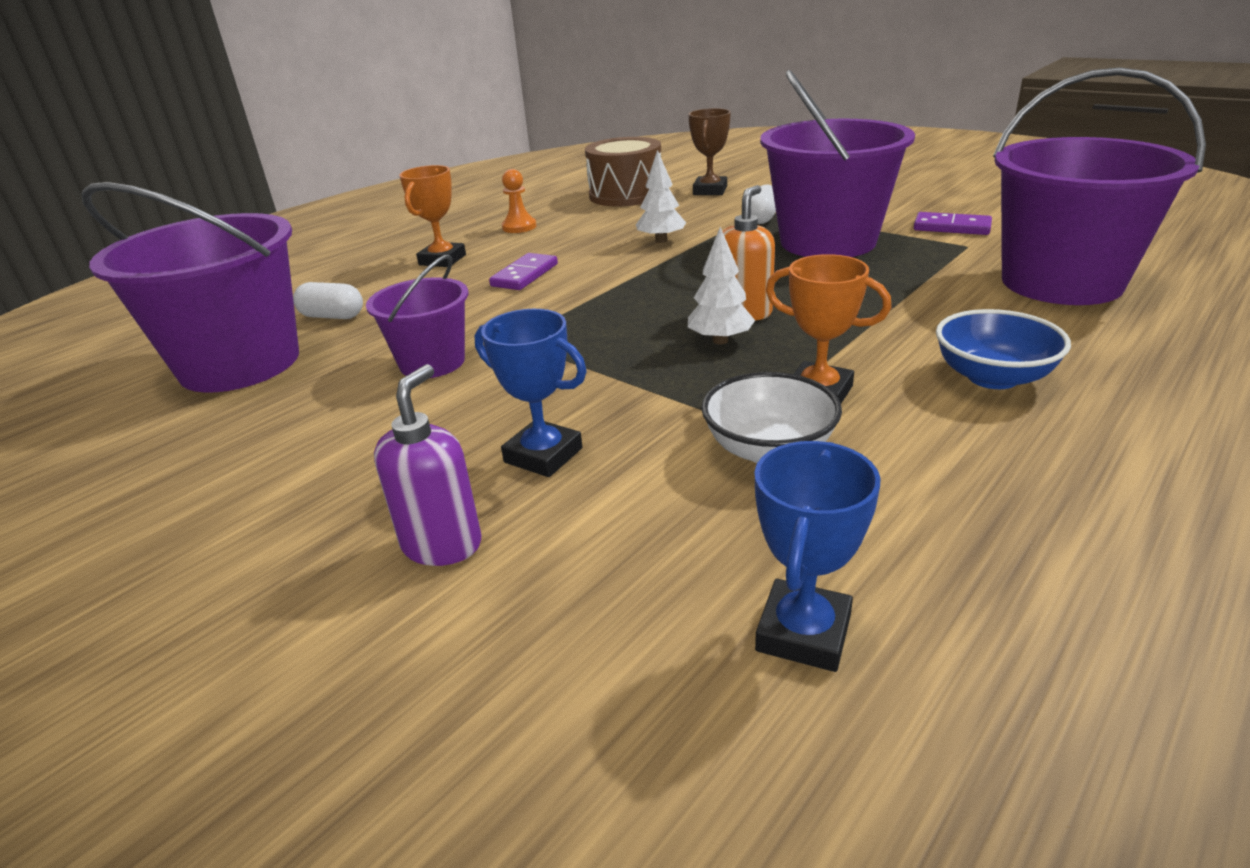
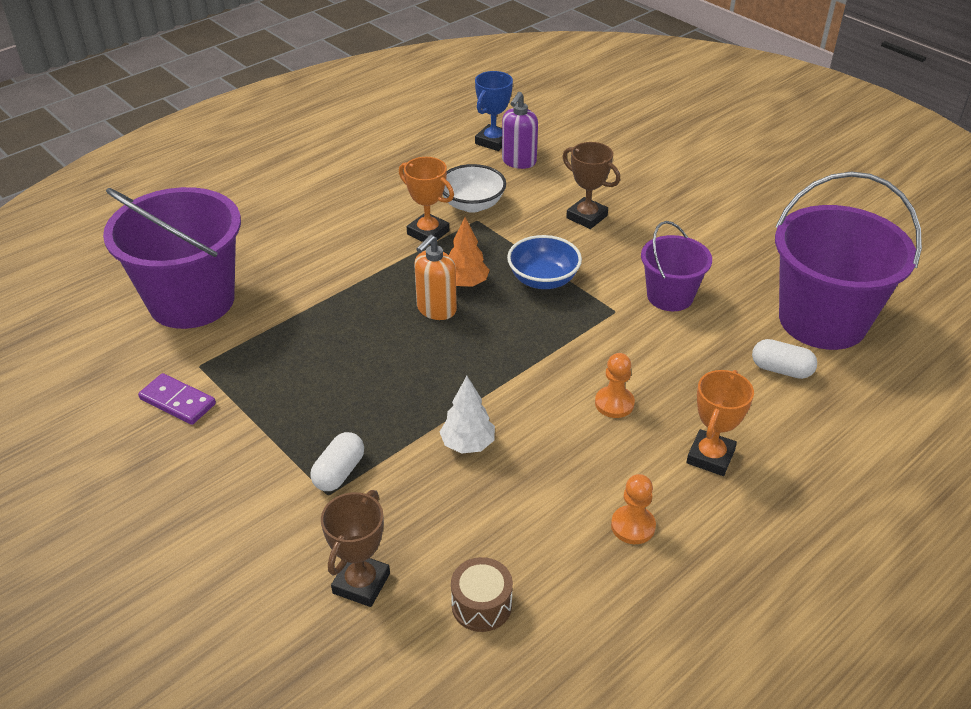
camera: 175 degrees left, 10 degrees up
(442, 544) = (629, 183): purple soap dispenser -> purple soap dispenser (518, 162)
(524, 275) = (614, 403): purple domino -> orange pawn
(543, 455) = (587, 217): blue trophy -> brown trophy
(626, 195) = (481, 605): brown drum -> brown drum, size x0.55
(720, 340) = (466, 283): white tree -> orange tree
(828, 242) = (308, 401): purple bucket -> none
(992, 377) = (327, 228): blue bowl -> blue bowl (543, 279)

